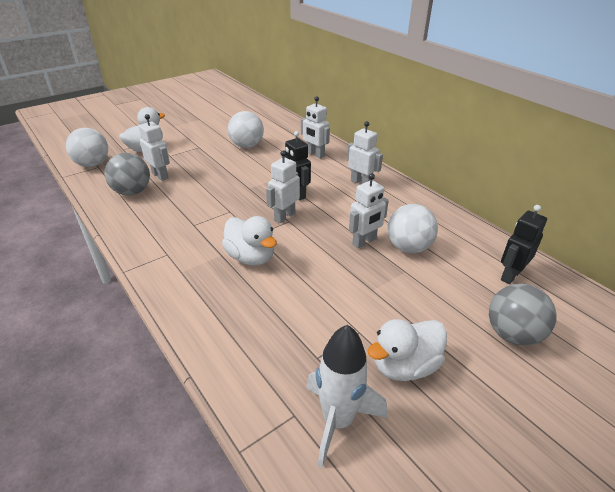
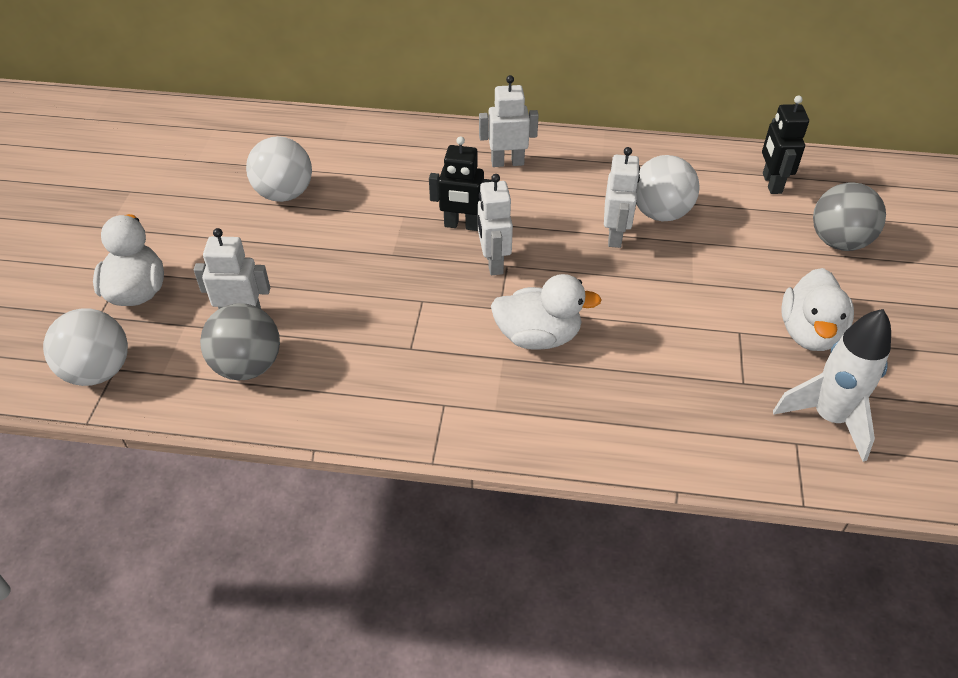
camera: 45 degrees left, 10 degrees up
(315, 154) = (395, 153): white robot -> none

